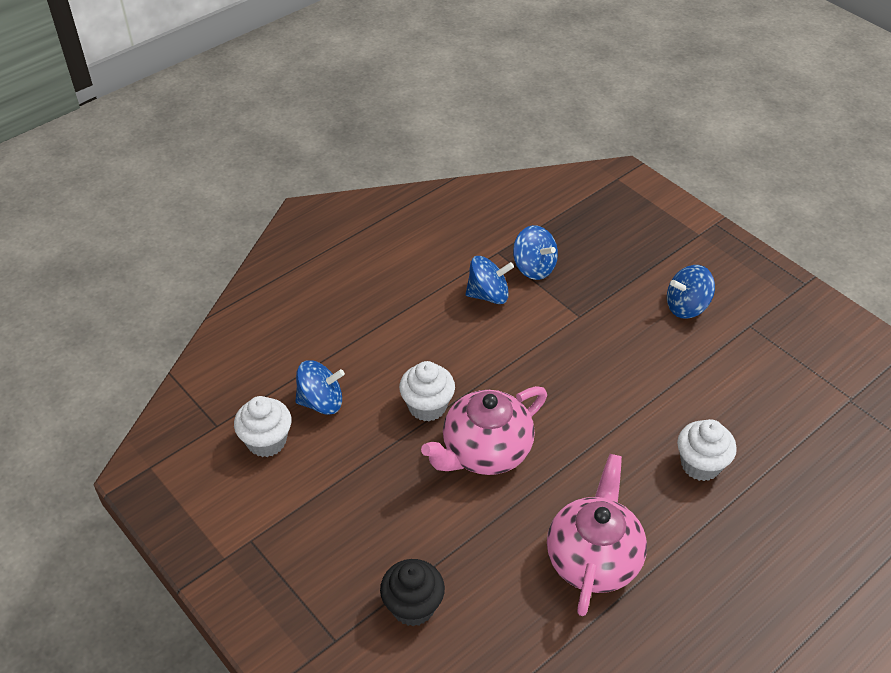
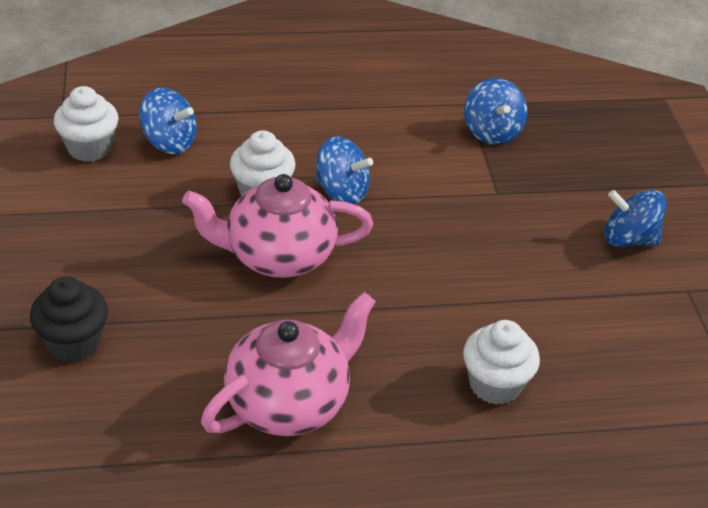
camera: 30 degrees right, 5 degrees down
(488, 295) = (420, 133): blue spinning top -> blue spinning top (341, 192)

